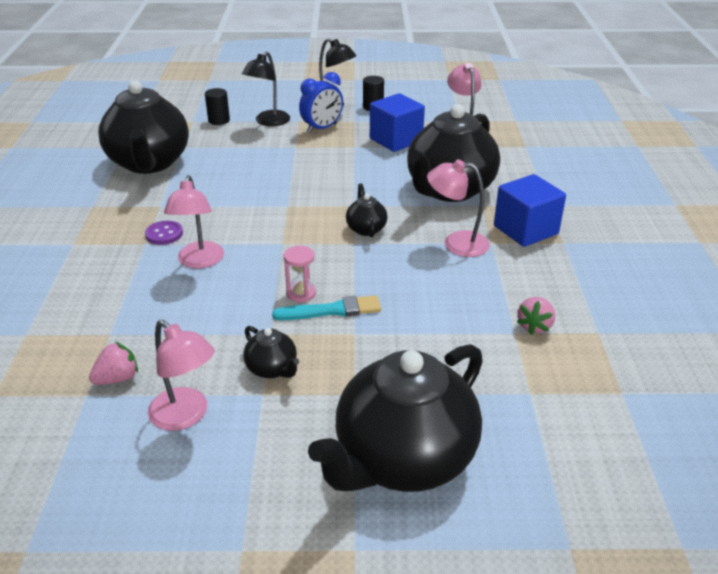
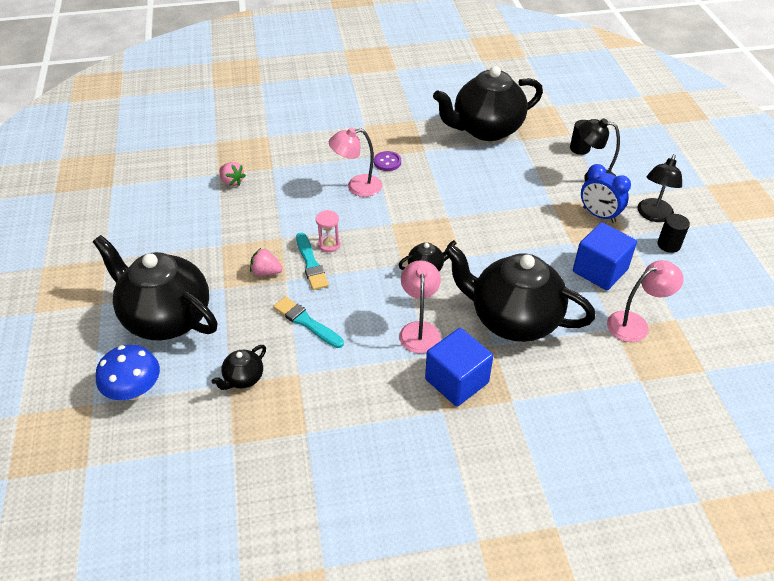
camera: 80 degrees right, 10 degrees up
(186, 416) = (202, 216): pink lamp -> none
(272, 369) = (245, 245): black teapot -> black teapot (243, 378)
(433, 321) = (306, 322): none -> turquoise brush
(534, 326) = (309, 387): pink strawberry -> pink strawberry (266, 272)
(543, 494) = (134, 390): none -> blue mushroom

